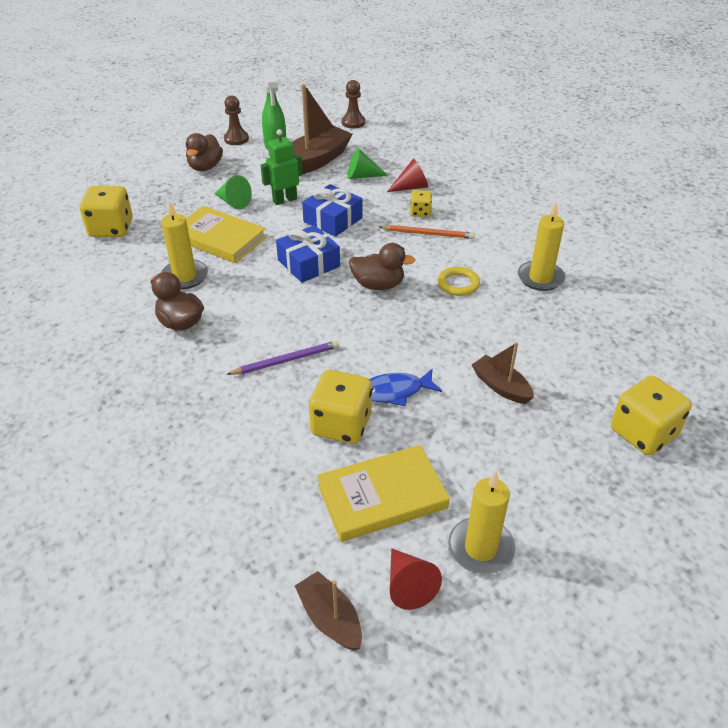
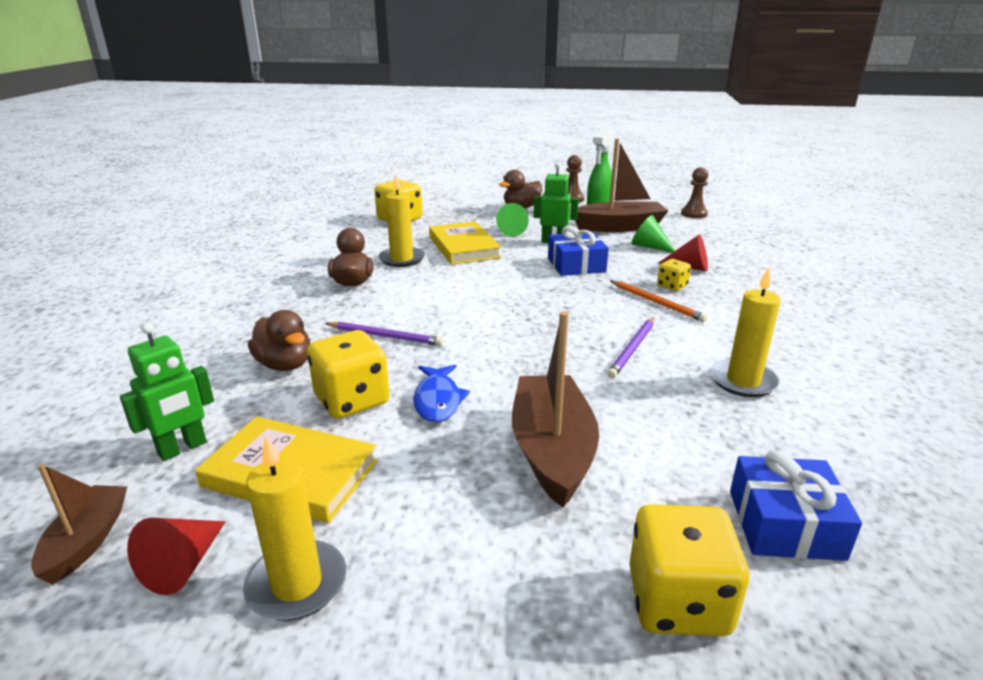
camera: 40 degrees right, 15 degrees down
(285, 529) = (182, 448): none -> green robot
(308, 263) = (509, 284): blue gift -> blue gift (785, 524)
(378, 285) = (548, 319): brown duck -> brown duck (285, 365)
(395, 391) = (438, 400): blue fish -> blue fish turned 120 degrees counterclockwise
(458, 284) = (633, 349): yellow ring -> purple pencil
(501, 386) = (552, 450): brown boat -> brown boat, size x1.80

